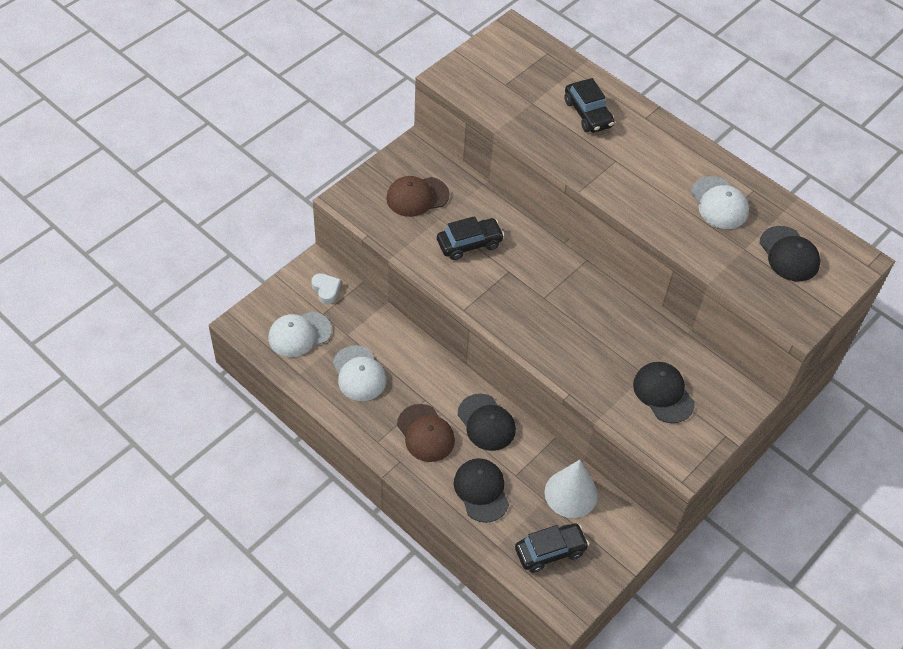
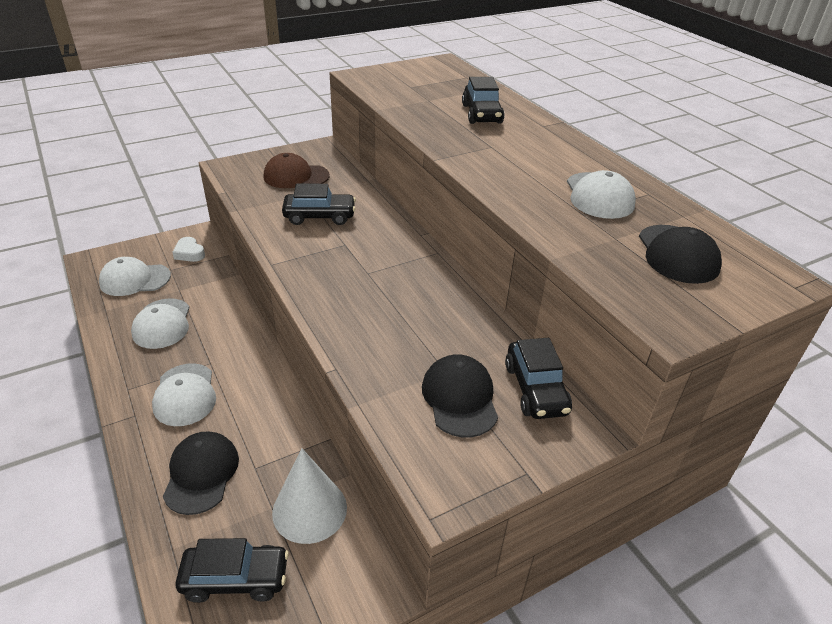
camera: 20 degrees right, 15 degrees down
(326, 290) = (189, 253): white heart -> white heart turned 150 degrees clockwise
(425, 433) = (185, 395): brown cap -> white cap
(486, 422) = (259, 402): black cap -> none
(709, 372) = (535, 389): none -> black car

